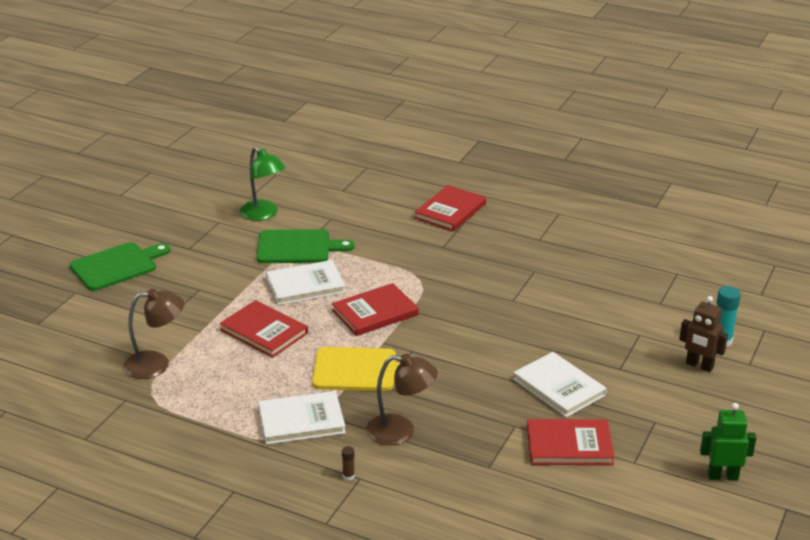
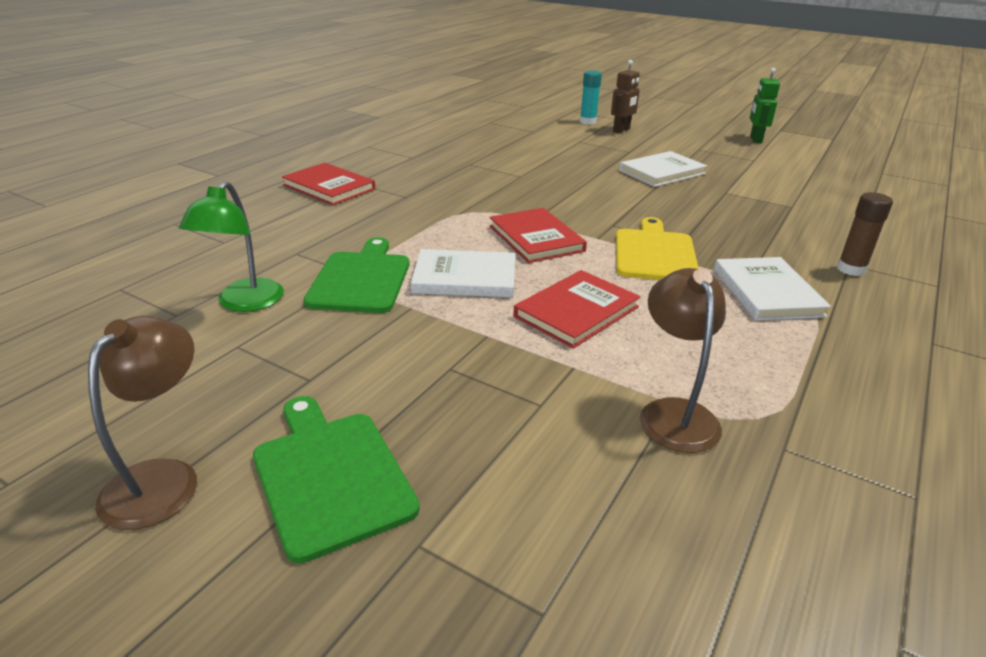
camera: 85 degrees left, 0 degrees up
(263, 214) = (244, 303): green lamp -> green lamp turned 135 degrees clockwise
(305, 285) = (465, 277): white book -> white book turned 75 degrees counterclockwise
(348, 476) = (851, 269): brown glue stick -> brown glue stick, size x1.98
(401, 431) = (758, 239): brown lamp -> brown lamp (163, 478)
(569, 445) = (744, 176): red book -> none

